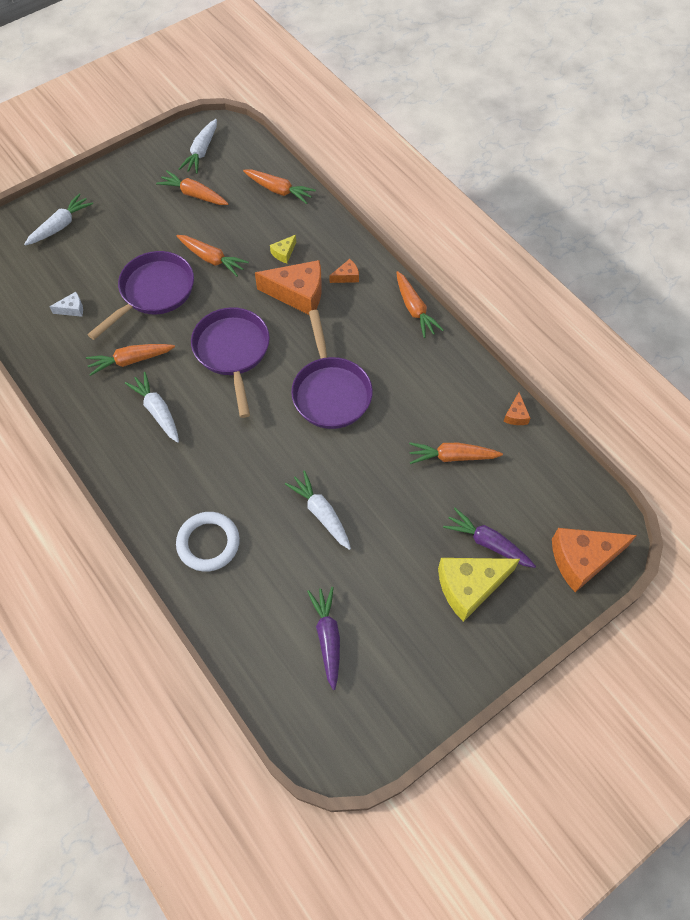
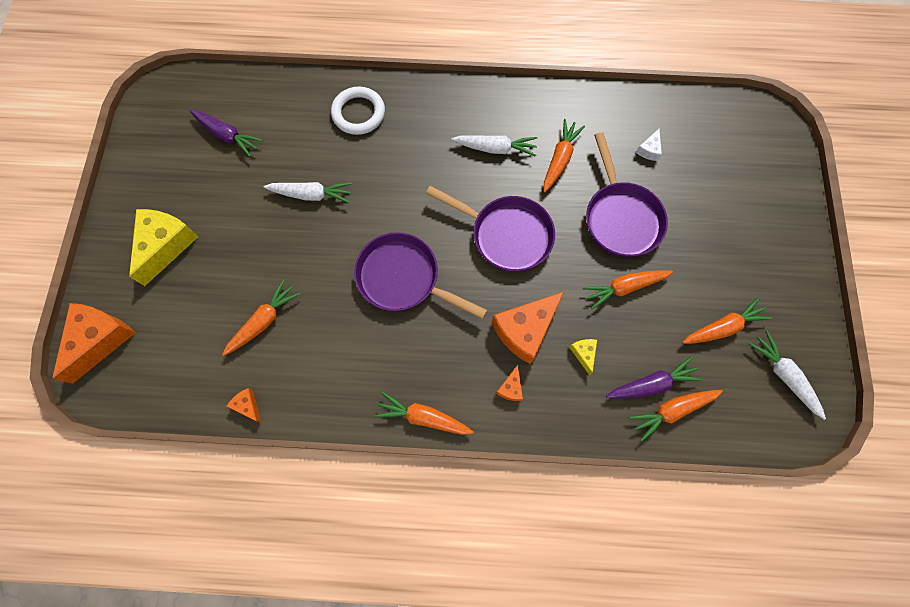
camera: 130 degrees right, 10 degrees up
(60, 226) = (759, 194): white carrot -> none
(488, 543) = (179, 285): purple carrot -> purple carrot (651, 384)

